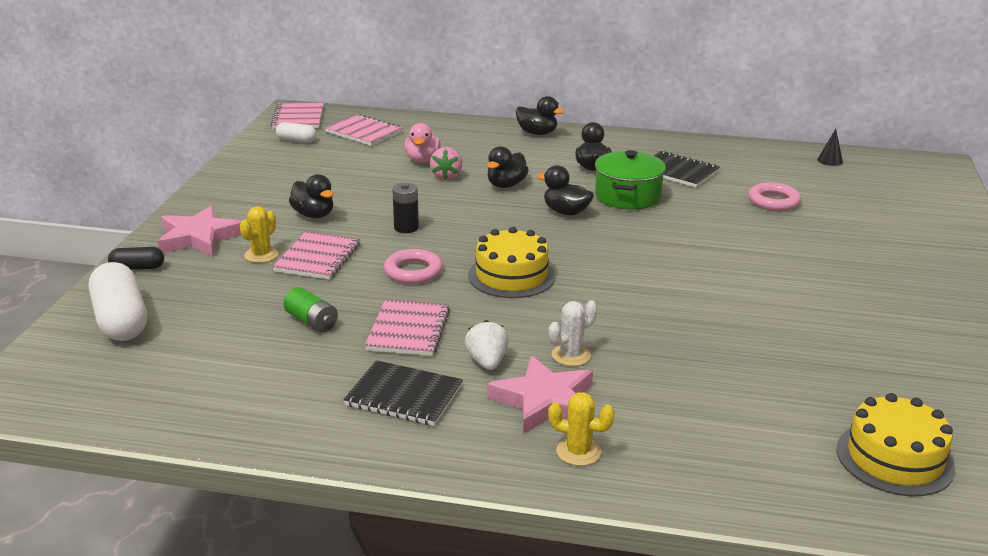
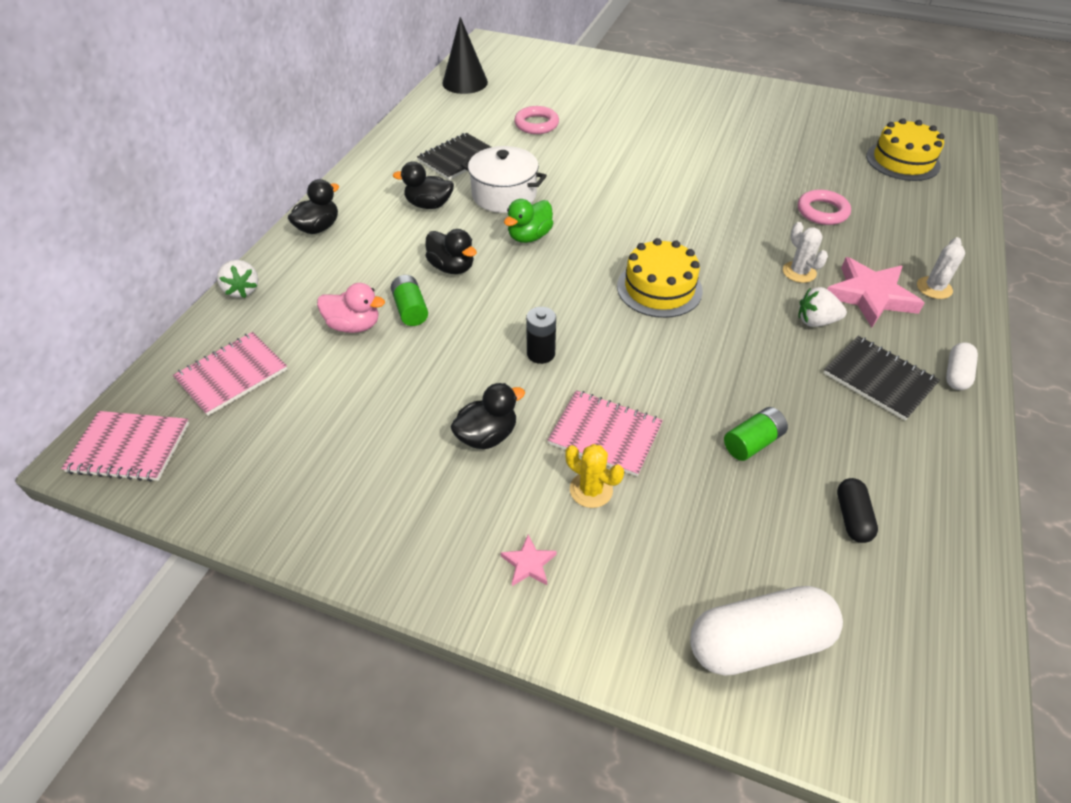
camera: 80 degrees left, 20 degrees up
(137, 268) = (613, 637): black capsule -> black capsule (852, 517)
(199, 237) = (529, 564): pink star -> pink star, size x0.46
(296, 140) = (222, 451): white capsule -> white capsule (956, 374)
(404, 396) = (879, 379): black notebook -> black notebook turned 75 degrees counterclockwise
(408, 330) = (765, 368): pink notebook -> none
(413, 271) = (645, 355): pink ring -> pink ring (822, 211)
(446, 176) = (410, 309): pink strawberry -> green battery
(451, 121) = (242, 290): none -> white strawberry
(566, 212) = (529, 236): black duck -> green duck
(578, 452) = (934, 288): yellow cactus -> white cactus
(627, 196) = (504, 195): green pot -> white pot
(830, 160) = (465, 82): black cone -> black cone, size x2.09

